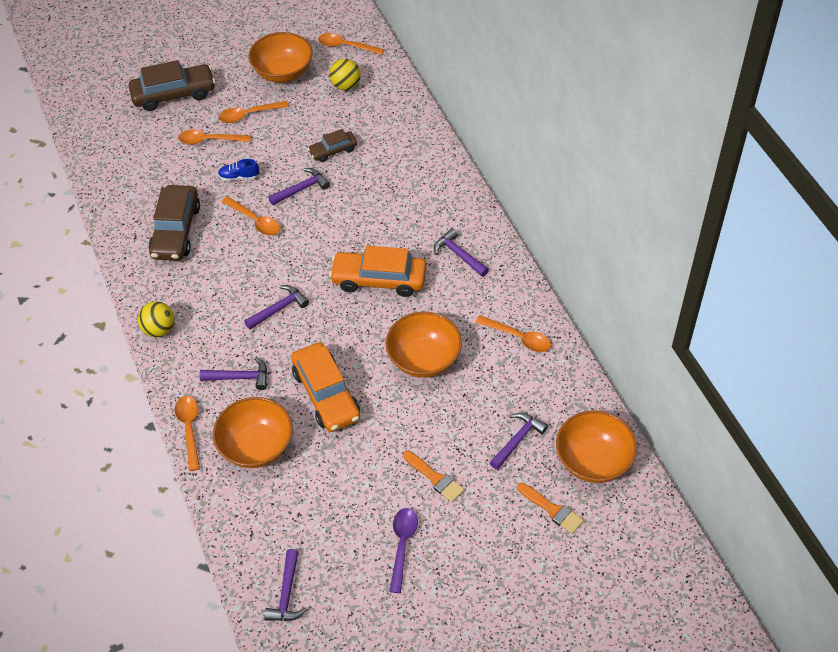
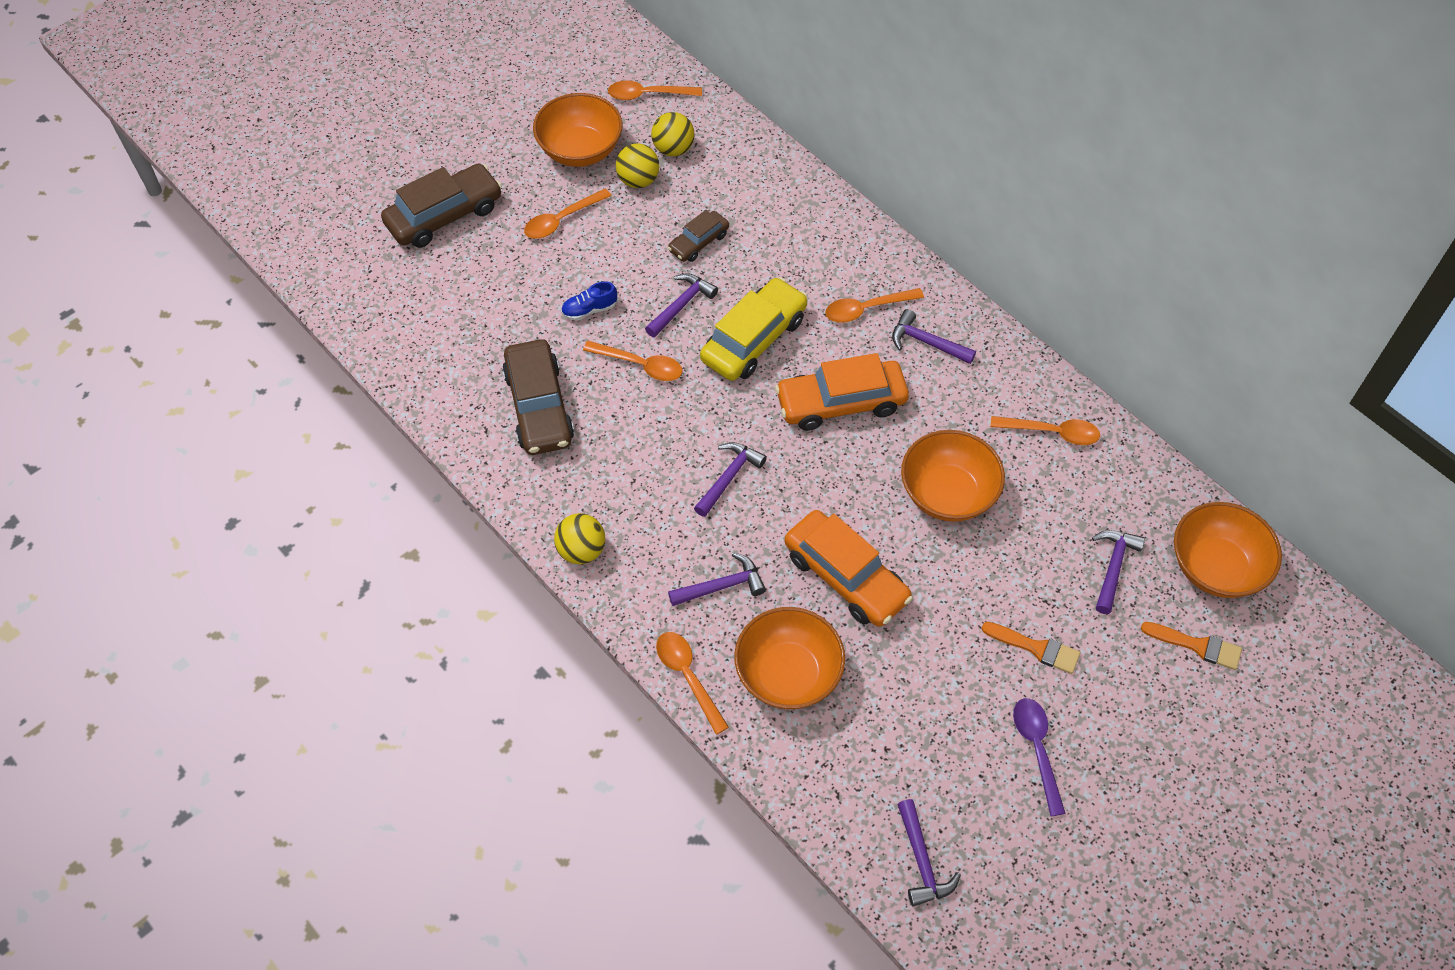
camera: 20 degrees left, 5 degrees up
(209, 140) = (525, 268): orange spoon -> orange spoon (866, 309)
(312, 101) = (638, 180): none -> yellow ball
(340, 223) = (754, 339): none -> yellow car

